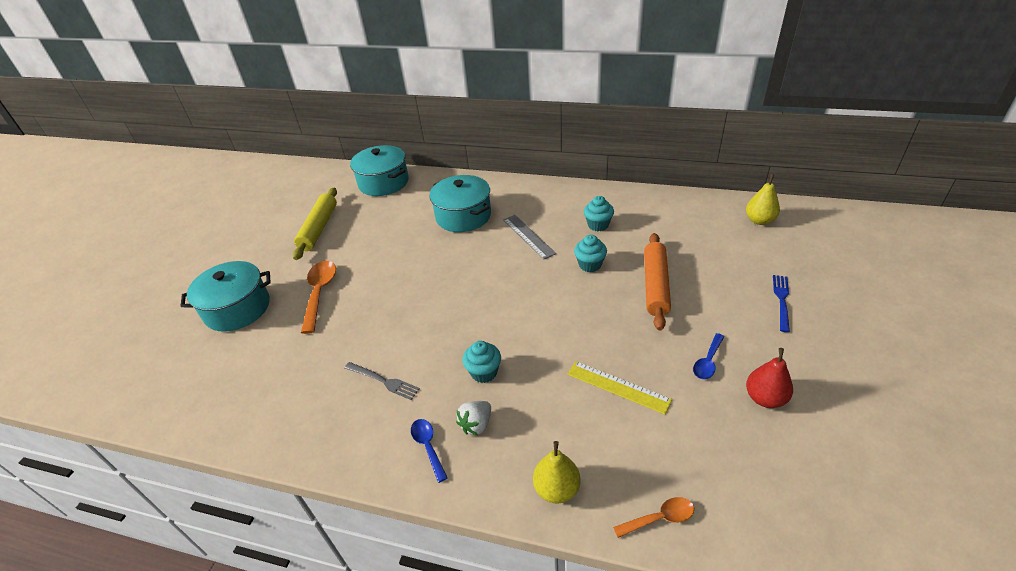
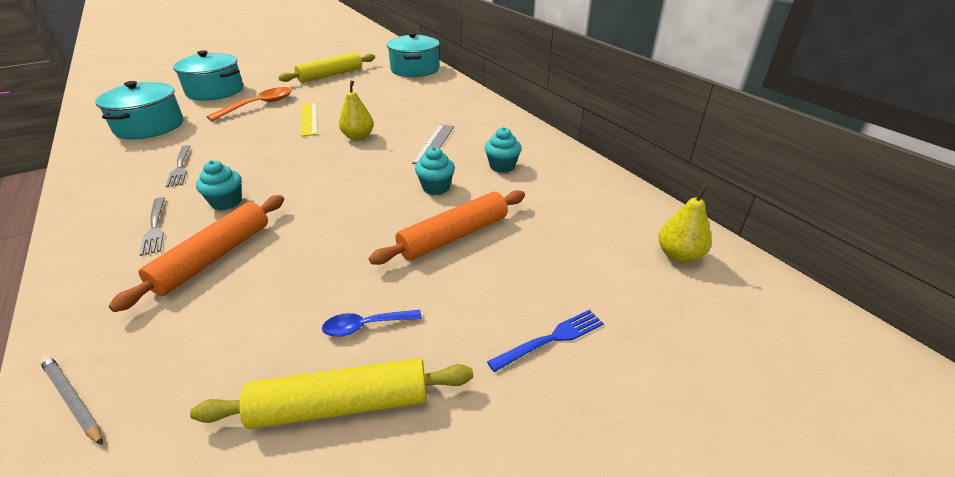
camera: 40 degrees right, 5 degrees down
(428, 446) = (113, 218): blue spoon -> none
(463, 216) = (420, 109): turquoise pot -> turquoise pot (149, 126)
(476, 424) = (155, 228): white strawberry -> grey fork
(557, 489) = (90, 307): yellow pear -> yellow pear (358, 137)
(559, 403) = (214, 257): none -> orange rolling pin
(618, 387) = (267, 281): yellow ruler -> yellow ruler (309, 118)
(660, 518) = (73, 400): orange spoon -> grey pencil
(765, 398) = (341, 404): red pear -> yellow rolling pin

